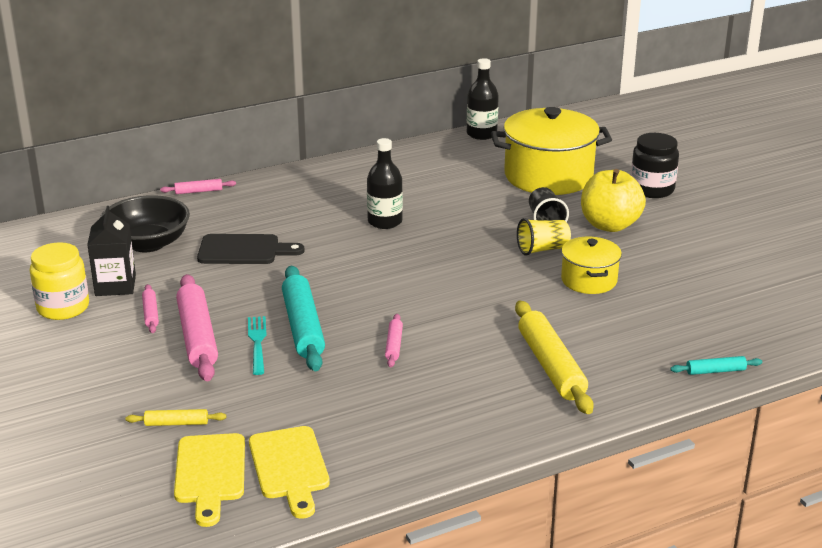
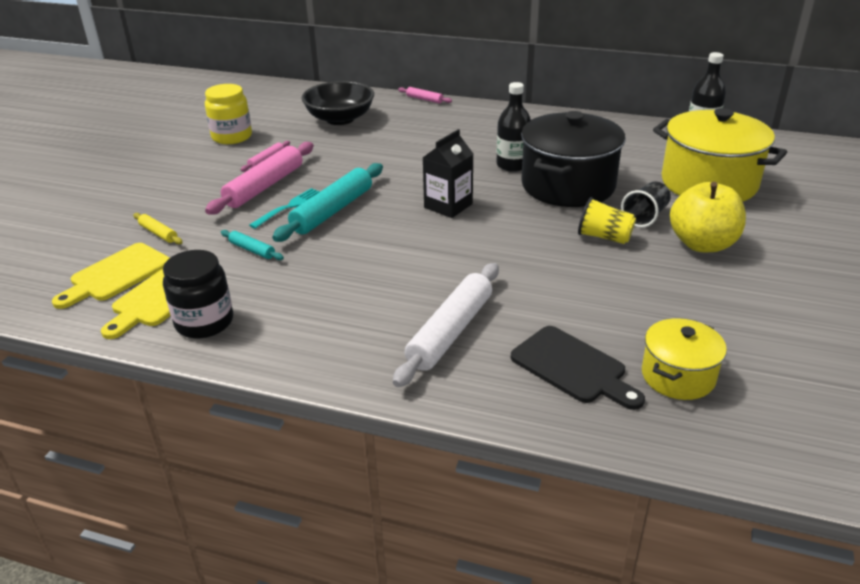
camera: 45 degrees right, 5 degrees up
(115, 285) = (279, 136): black carton -> black carton (448, 206)
(243, 250) = (386, 145): black cutting board -> black cutting board (573, 367)
(394, 345) = (366, 253): pink rolling pin -> none
(455, 221) = (568, 185): none -> black pot
(551, 366) = (451, 332): yellow rolling pin -> white rolling pin
(589, 280) = (603, 280): yellow pot -> yellow pot (678, 376)
(652, 189) = (799, 232): black jar -> black jar (204, 322)
(715, 371) = (591, 423): turquoise rolling pin -> turquoise rolling pin (252, 250)

